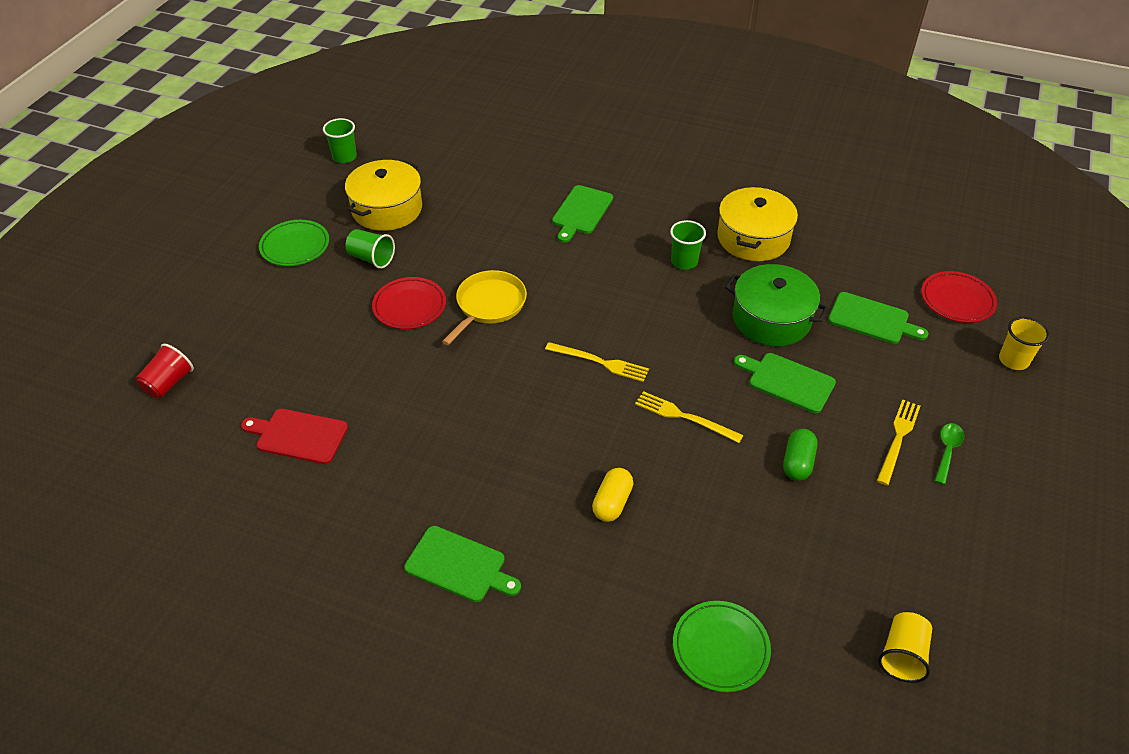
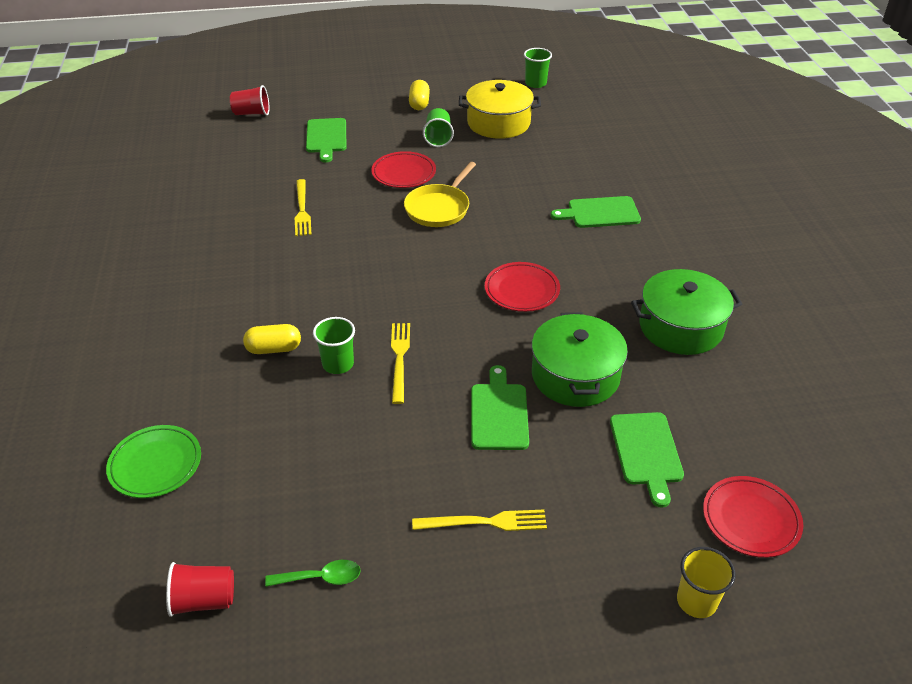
camera: 60 degrees right, 5 degrees down
(295, 246) = (419, 104): green plate -> yellow capsule
(298, 436) = (241, 179): red cutting board -> none
(459, 565) = (167, 293): green cutting board -> green cutting board (326, 137)
(489, 305) = (439, 208): yellow pan -> yellow pan turned 120 degrees clockwise
(600, 362) = (425, 288): yellow fork -> yellow fork (302, 210)
(648, 303) = (522, 290): none -> red plate
(684, 261) = (599, 293): green cup -> green cup (338, 364)
(753, 238) = (680, 327): yellow pot -> green pot
(797, 463) = (397, 452): green capsule -> none
(902, 655) = (204, 600): yellow cup -> red cup
(947, 451) = (498, 570): green spoon -> green spoon (321, 578)

